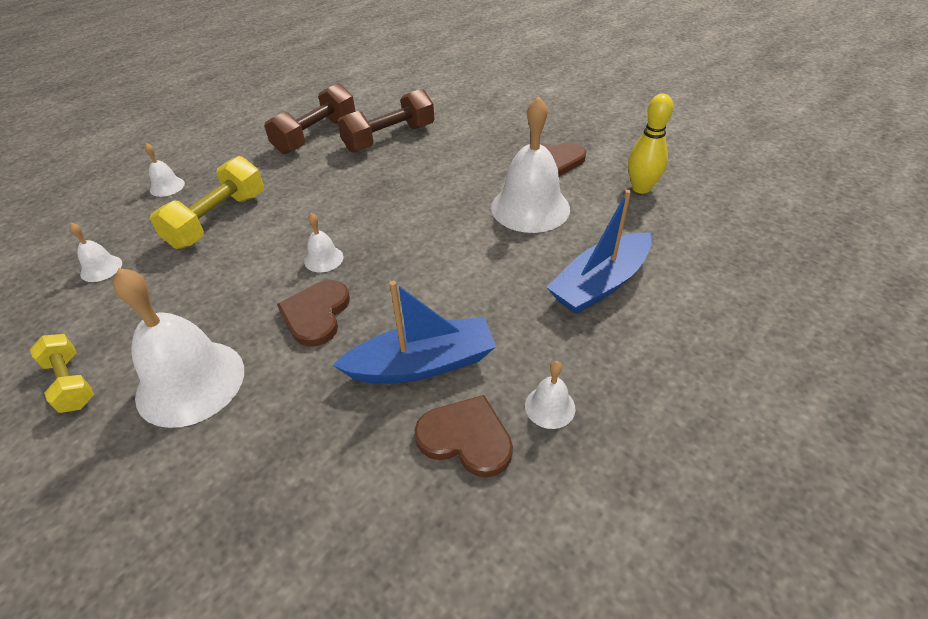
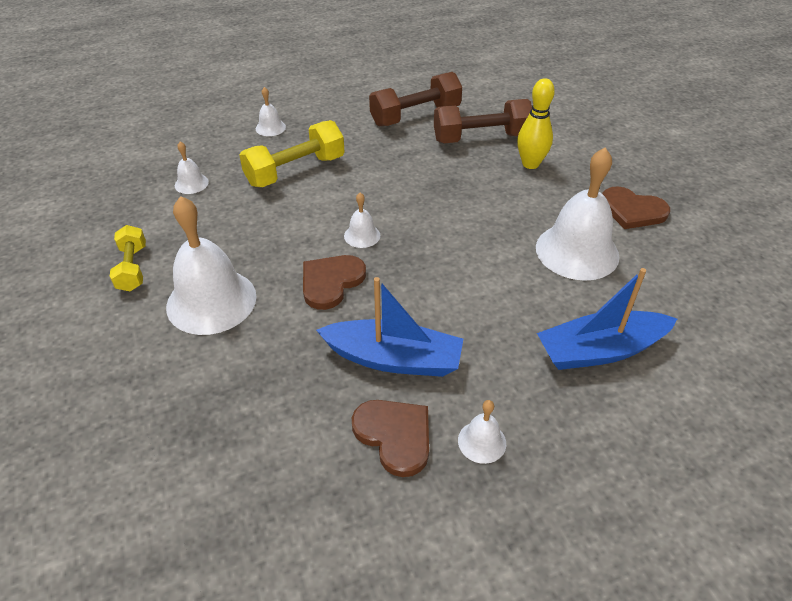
camera: 25 degrees right, 0 degrees up
(641, 188) = (708, 270): yellow bowling pin -> yellow bowling pin (530, 164)

